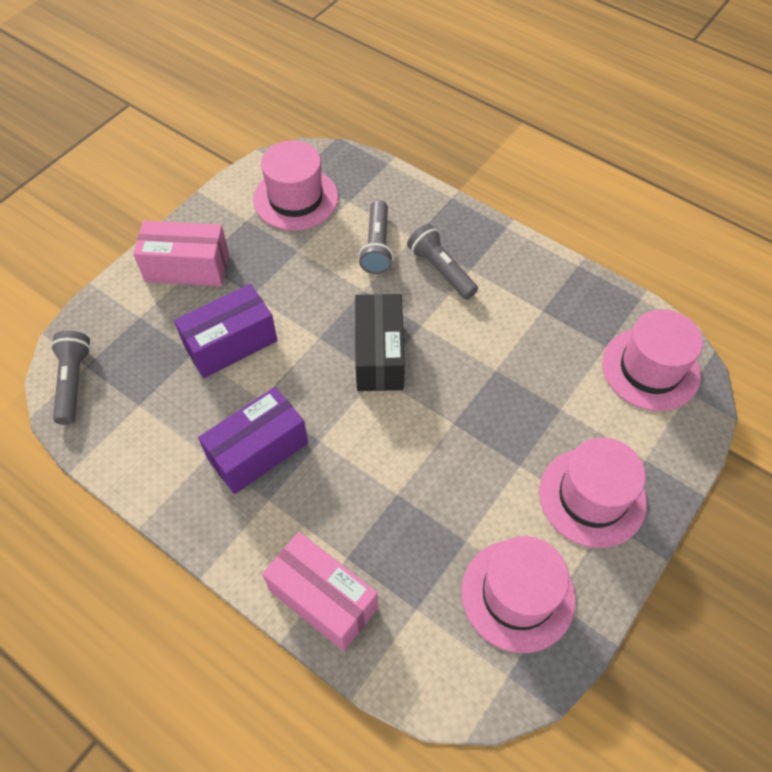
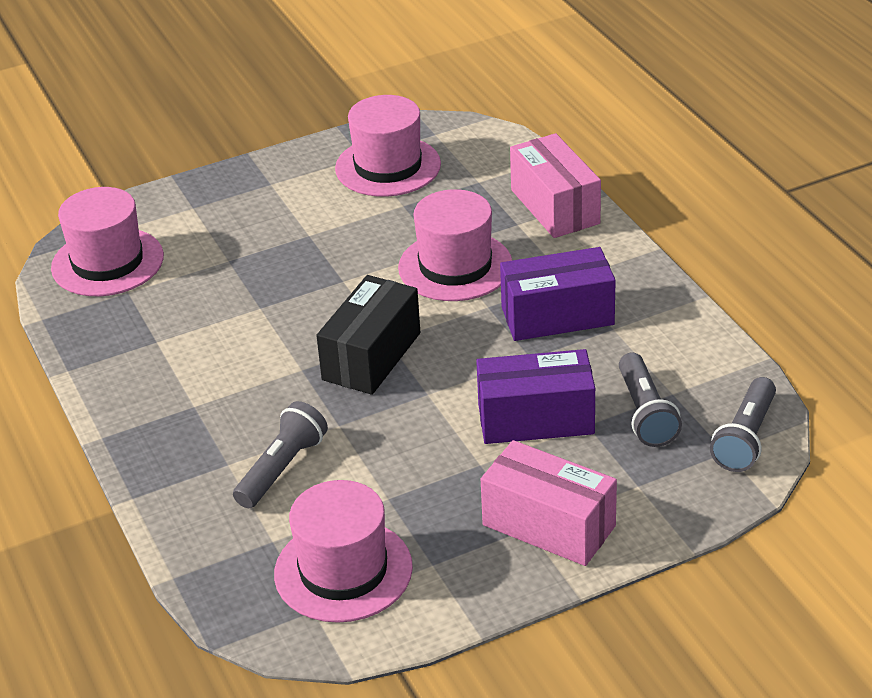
camera: 150 degrees left, 20 degrees down
(441, 270) = (228, 416): grey flashlight -> grey flashlight (645, 413)
(592, 497) = (266, 199): pink hat -> pink hat (455, 266)

